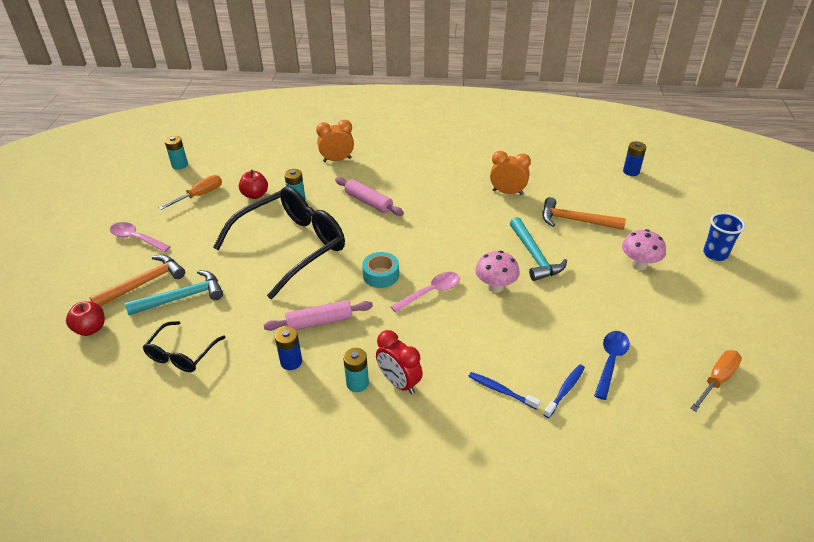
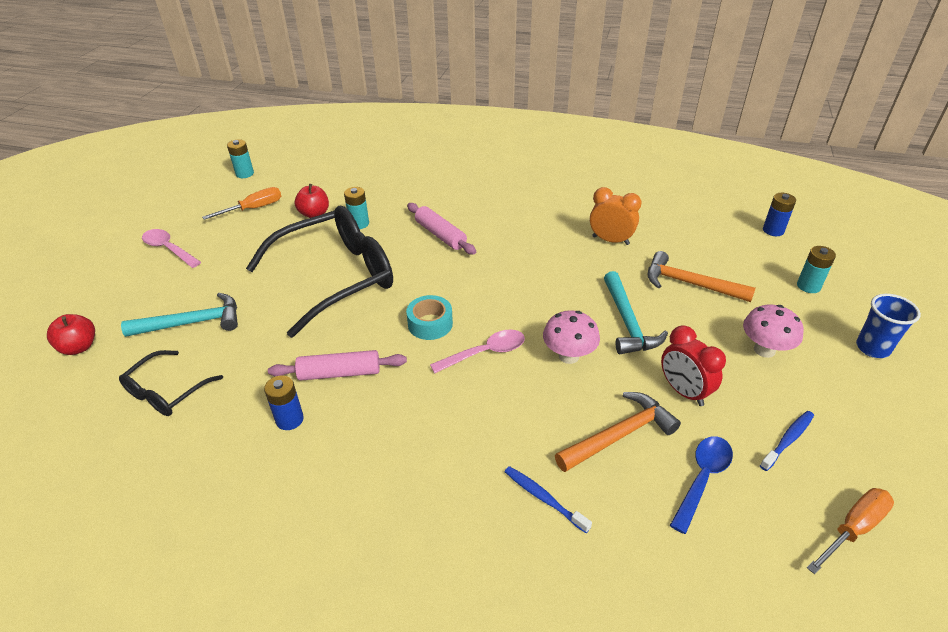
camera: 10 degrees right, 0 degrees up
(144, 283) = (157, 301): orange hammer -> orange hammer (619, 435)
(337, 160) = (418, 184): orange clock -> none
(357, 383) = (361, 460): turquoise battery -> turquoise battery (808, 286)
(399, 383) = (413, 467): red clock -> red clock (683, 391)
(565, 390) = (631, 511): blue toothbrush -> blue toothbrush (787, 440)

